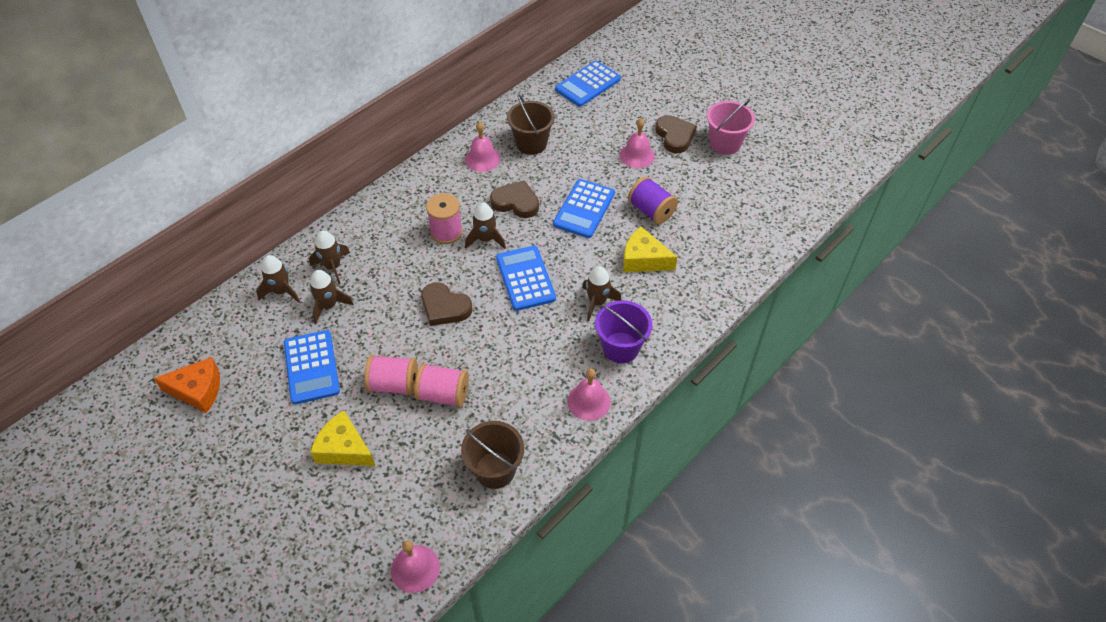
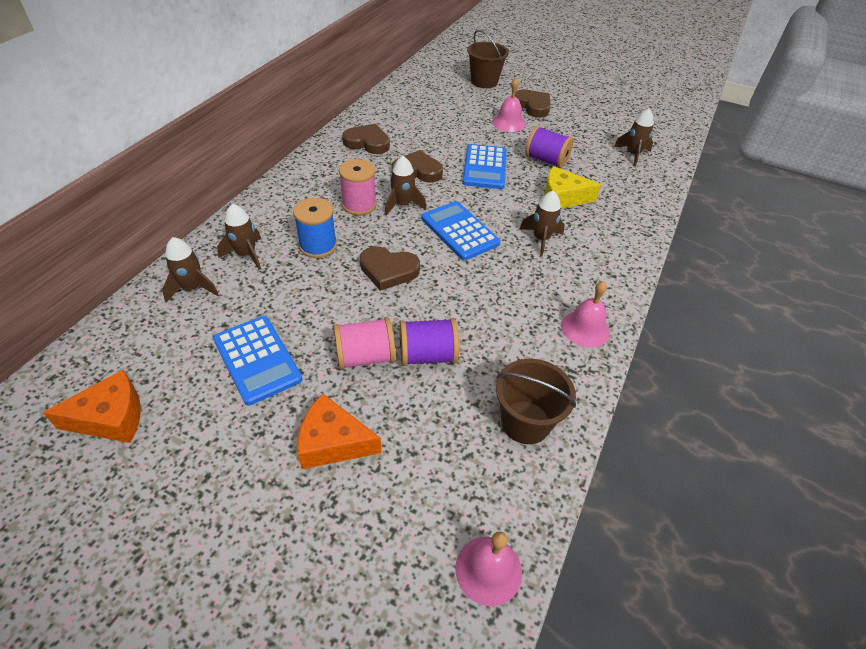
camera: 20 degrees left, 5 degrees down
(329, 305) = (255, 292): brown rocket -> brown rocket (632, 154)
(344, 448) = (333, 442): yellow cheese -> orange cheese
(394, 270) = (318, 246): none -> blue spool
(443, 395) = (427, 355): pink spool -> purple spool
(482, 159) = (367, 142): pink bell -> brown heart
(531, 143) = (408, 126): brown bucket -> brown bucket (484, 81)
(588, 84) = (436, 80): blue calculator -> none
(621, 347) = (586, 273): purple bucket -> none
(725, 143) = (577, 106): pink bucket -> none

